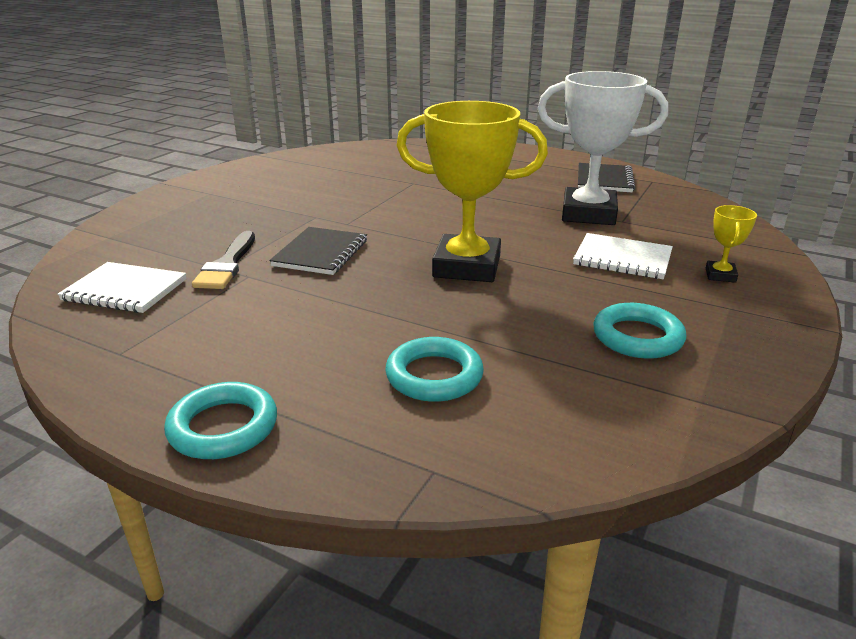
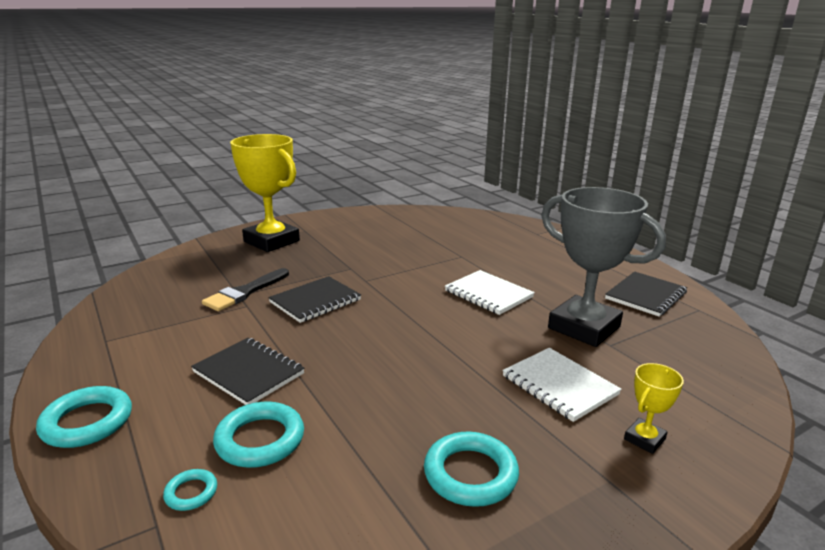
camera: 30 degrees right, 5 degrees down
(125, 290) = (165, 293): white notebook -> white notebook (488, 294)
(341, 330) = (248, 373): none -> black notebook
(430, 436) = (191, 493): none -> turquoise ring
(467, 266) = (408, 348): yellow trophy -> yellow trophy (271, 241)
(588, 214) = (584, 327): white trophy -> grey trophy

